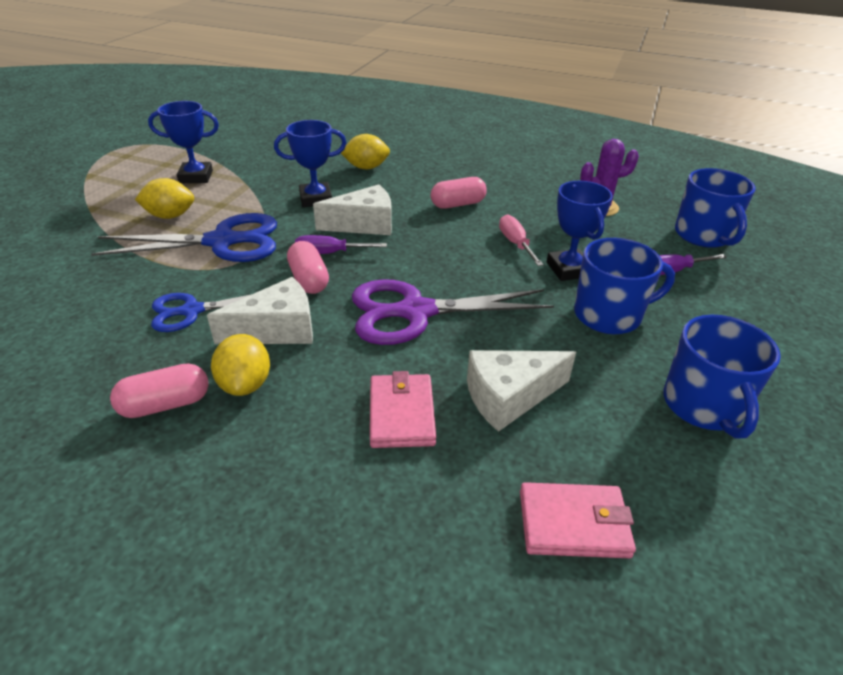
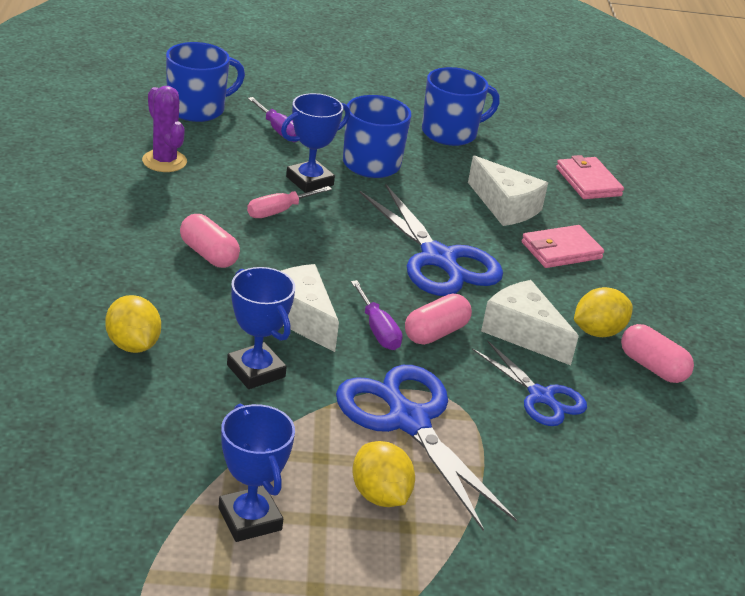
camera: 115 degrees left, 5 degrees down
(414, 312) = (439, 259): purple scissors -> blue scissors

